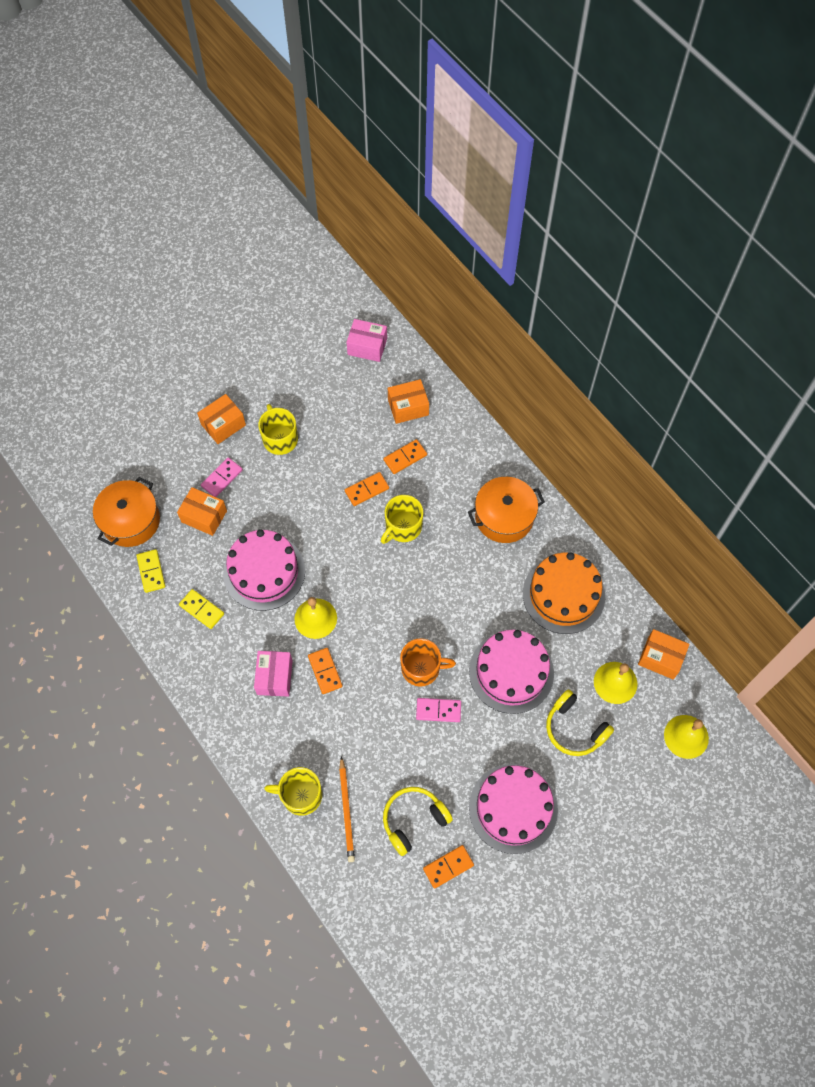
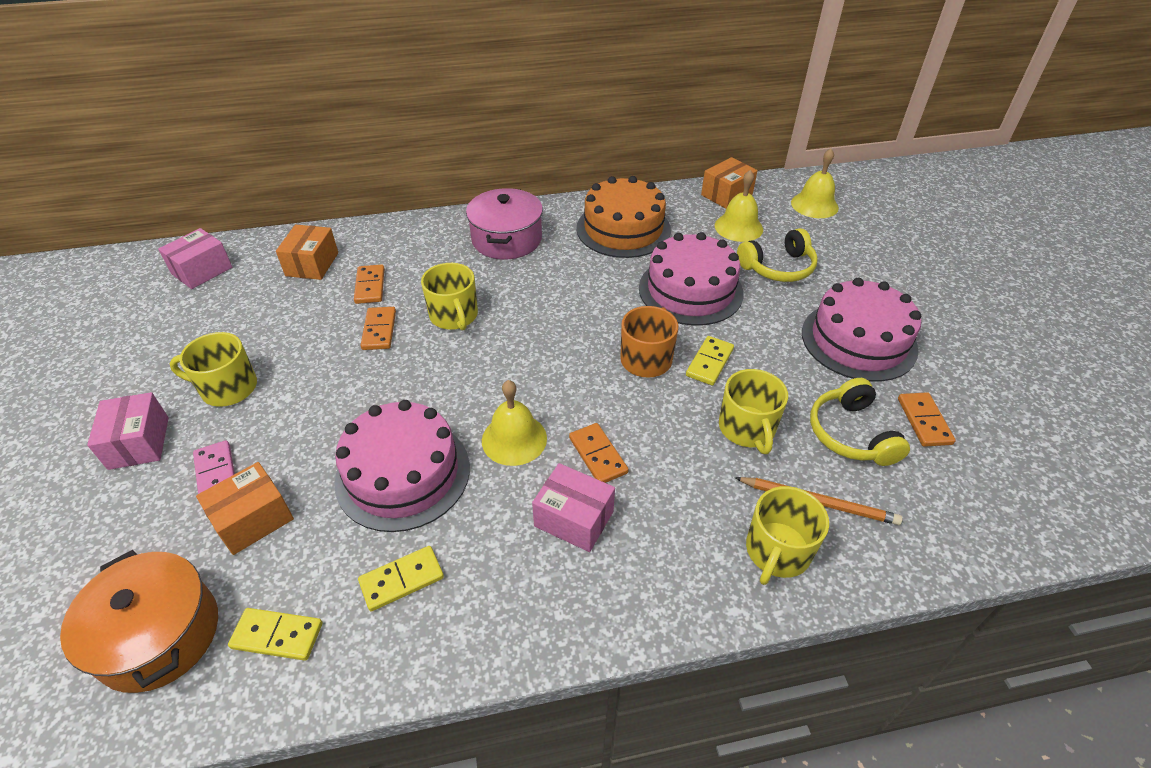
camera: 65 degrees left, 20 degrees down
(223, 425) = (139, 443): orange box -> pink box
(325, 671) = (598, 455): orange domino -> orange domino turned 60 degrees clockwise
(387, 753) = (747, 429): none -> yellow mug
(438, 710) = (709, 362): pink domino -> yellow domino
(504, 517) = (507, 239): orange pot -> pink pot

